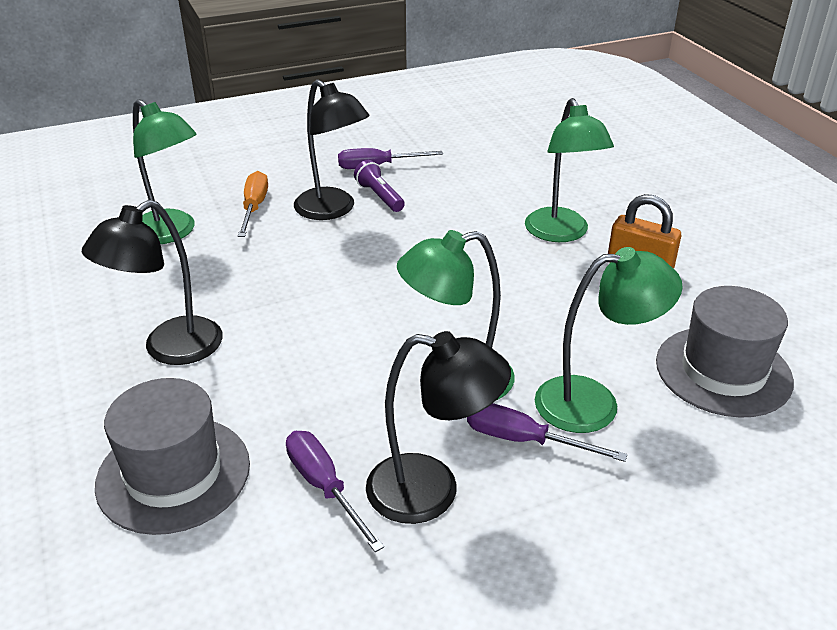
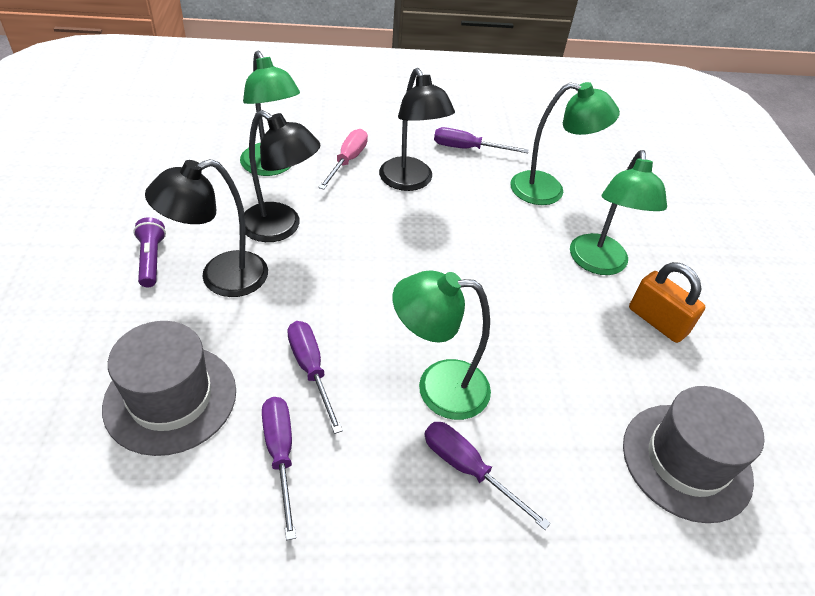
camera: 15 degrees right, 10 degrees up
(254, 207) = (347, 161): orange screwdriver -> pink screwdriver
(316, 403) = (311, 369): none -> purple screwdriver
(379, 196) = (456, 179): purple flashlight -> purple flashlight (151, 260)
(432, 491) = (365, 492): black lamp -> black lamp (280, 228)
(593, 402) = (548, 452): green lamp -> green lamp (548, 190)

